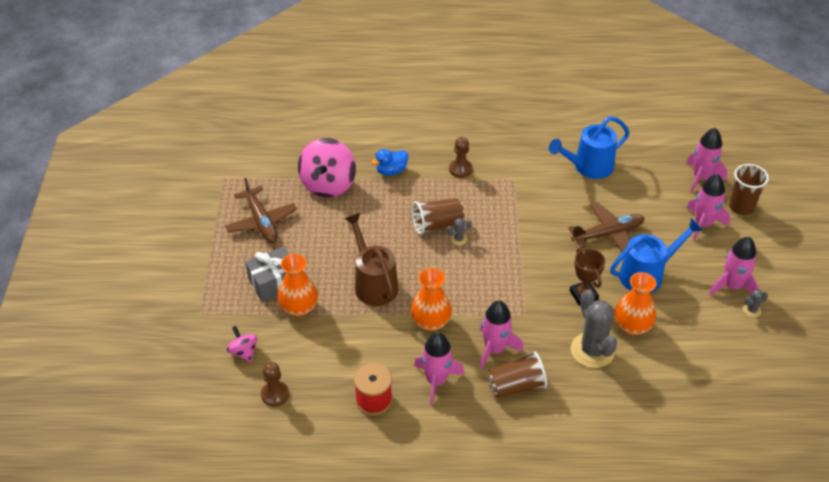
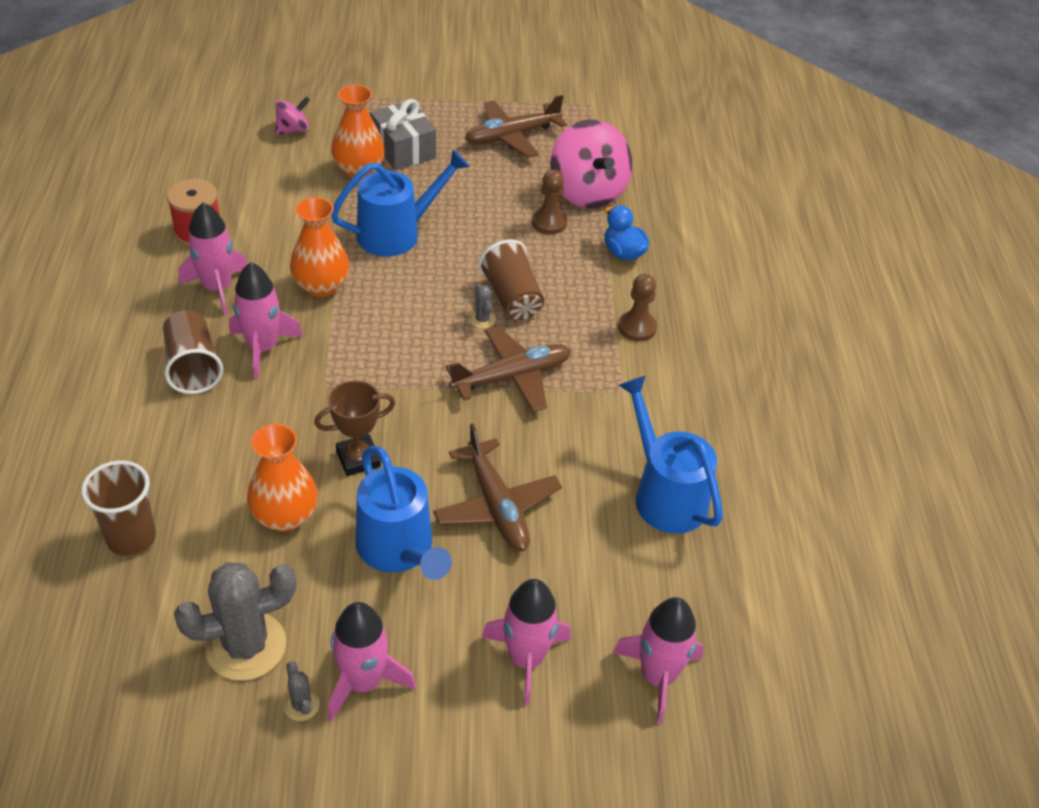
camera: 85 degrees right, 0 degrees up
(275, 394) = (224, 154): brown pawn -> brown pawn (549, 222)
(328, 184) = (587, 192): pink spinning top -> pink spinning top turned 120 degrees counterclockwise
(373, 283) = (397, 233): brown watering can -> blue watering can
(508, 226) = (512, 377): none -> brown plane
(592, 350) = (243, 459): grey cactus -> grey cactus (246, 646)
(741, 207) = (578, 738): brown cup -> brown cup (131, 538)

